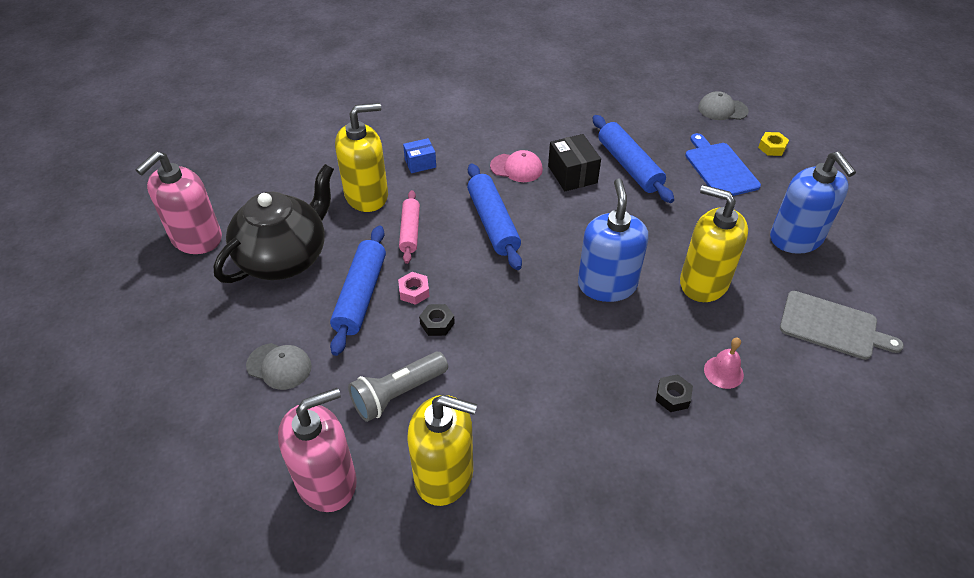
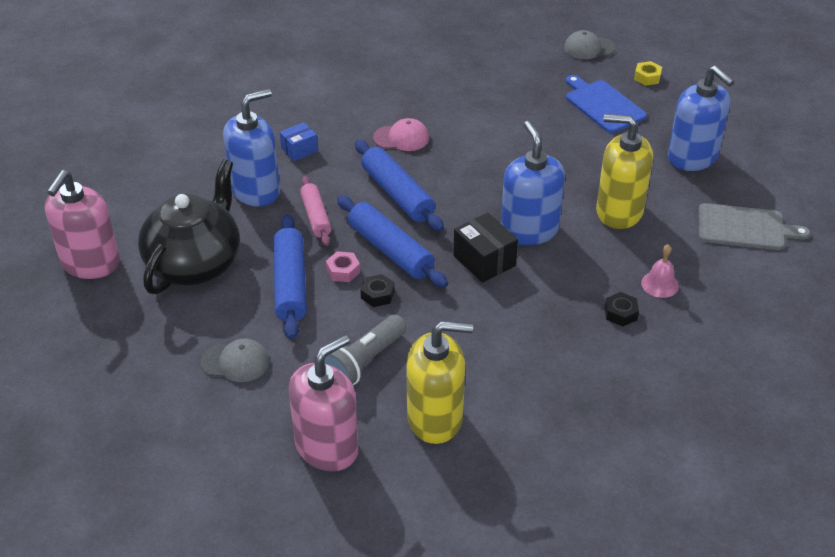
camera: 15 degrees left, 5 degrees down
(367, 195) = (256, 190): yellow soap dispenser -> blue soap dispenser
(572, 174) = (460, 135): black box -> black box (484, 260)
(629, 166) = (514, 117): blue rolling pin -> blue rolling pin (390, 250)

